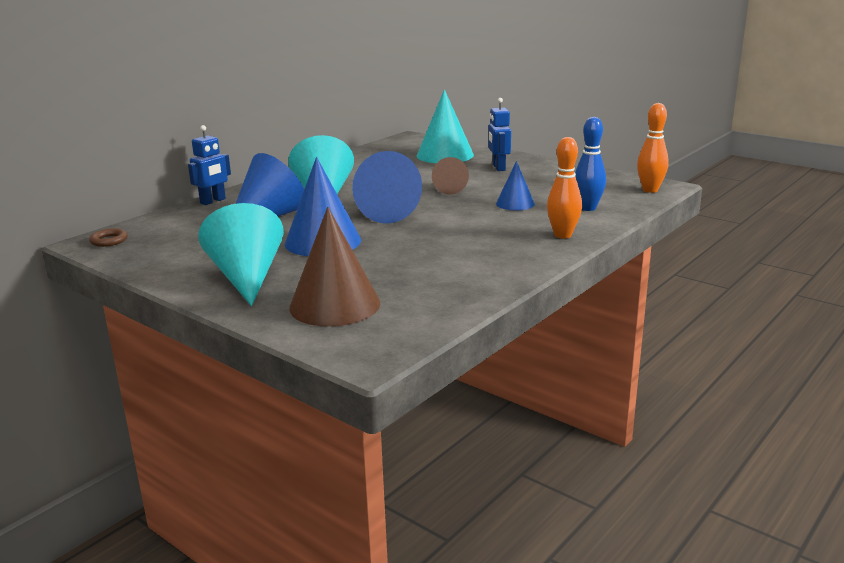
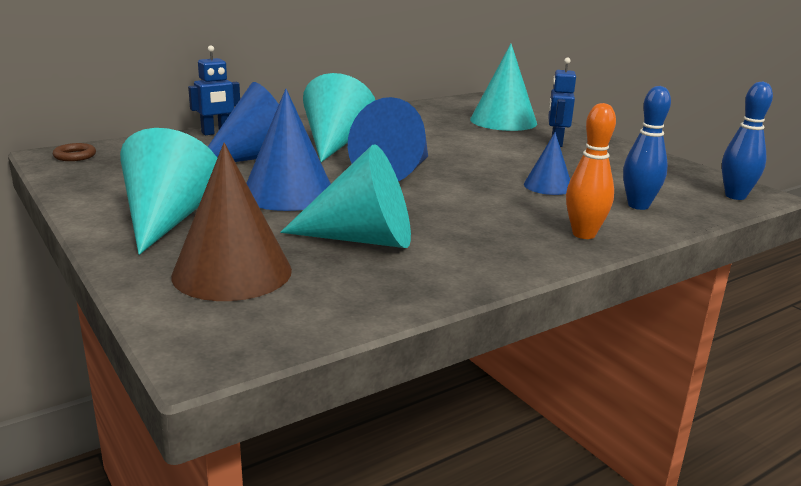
camera: 15 degrees right, 0 degrees up
(409, 265) = (362, 239): none -> turquoise cone
(451, 189) = (482, 157): brown cone -> none
(650, 190) = (735, 196): orange bowling pin -> blue bowling pin

